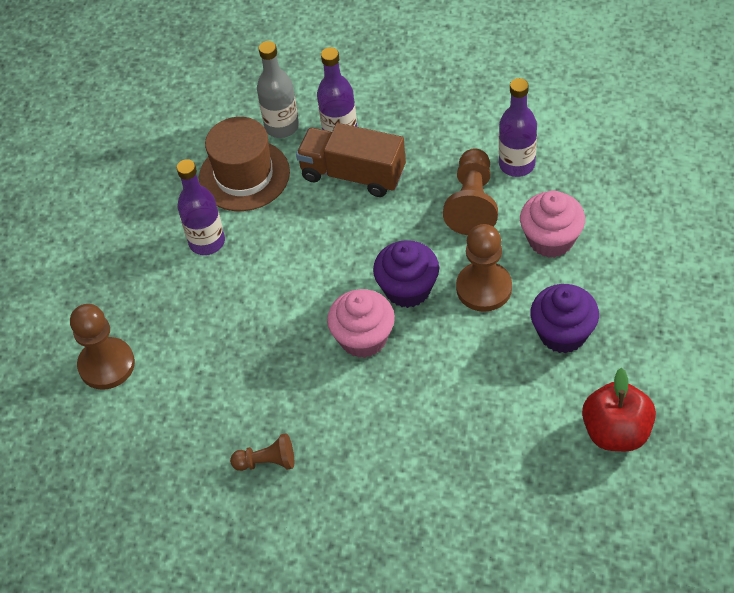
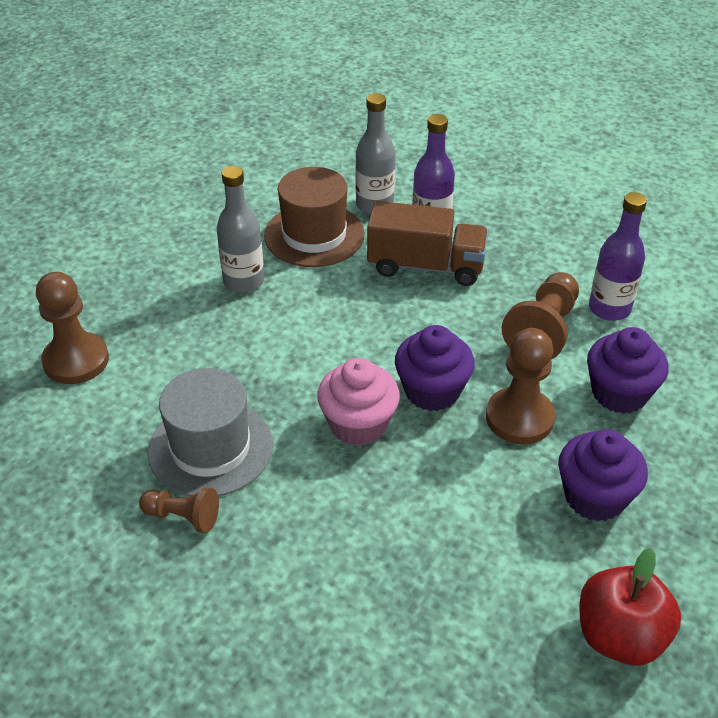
camera: 15 degrees right, 10 degrees down
(207, 242) = (244, 281): purple bottle -> grey bottle
(258, 400) = (210, 448): none -> grey hat
(353, 174) = (426, 266): brown truck -> brown truck turned 150 degrees clockwise
(551, 239) = (619, 393): pink cupcake -> purple cupcake

